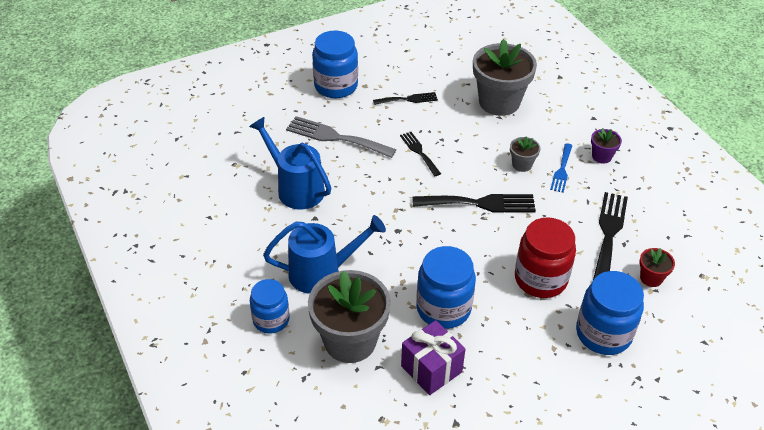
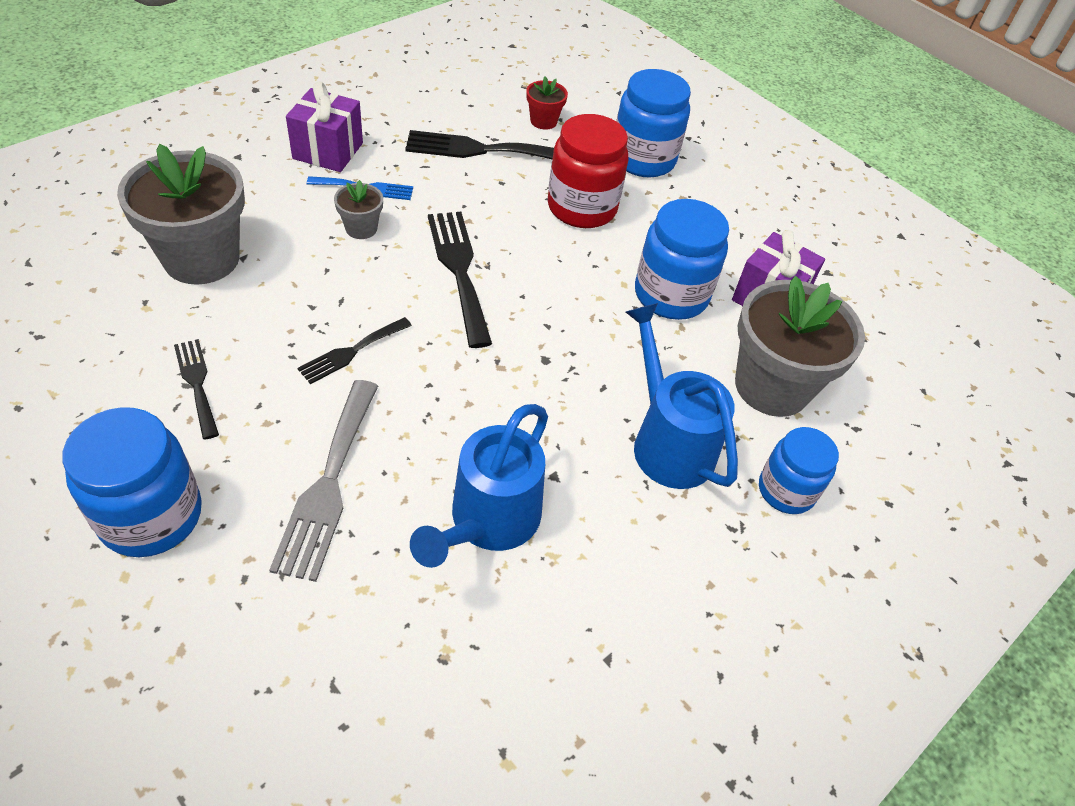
camera: 110 degrees left, 5 degrees up
(601, 156) = (328, 151): purple flower pot -> purple gift

